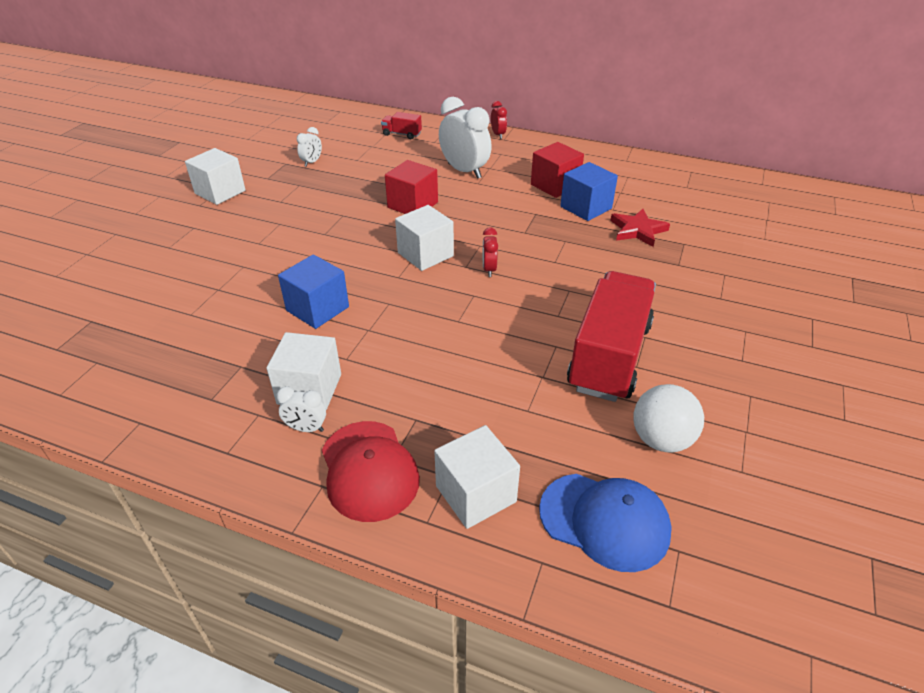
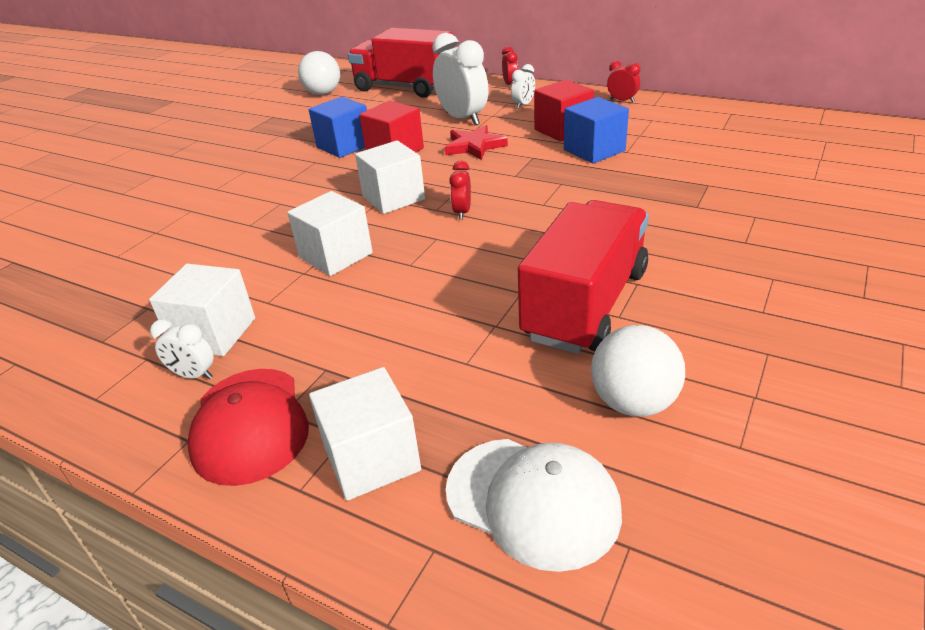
camera: 10 degrees right, 5 degrees down
(220, 192) = (195, 143): white cube -> white cube (336, 255)
(312, 162) = (300, 115): white clock -> white clock (523, 105)
(317, 309) = (254, 251): blue cube -> blue cube (344, 146)
(326, 138) = (323, 93): none -> white ball
(402, 134) = (404, 88): red truck -> red truck, size x2.38
(599, 155) = (622, 100): none -> red clock
(604, 521) = (532, 501): blue cap -> white cap
(638, 230) = (652, 172): red star -> red star (474, 146)

